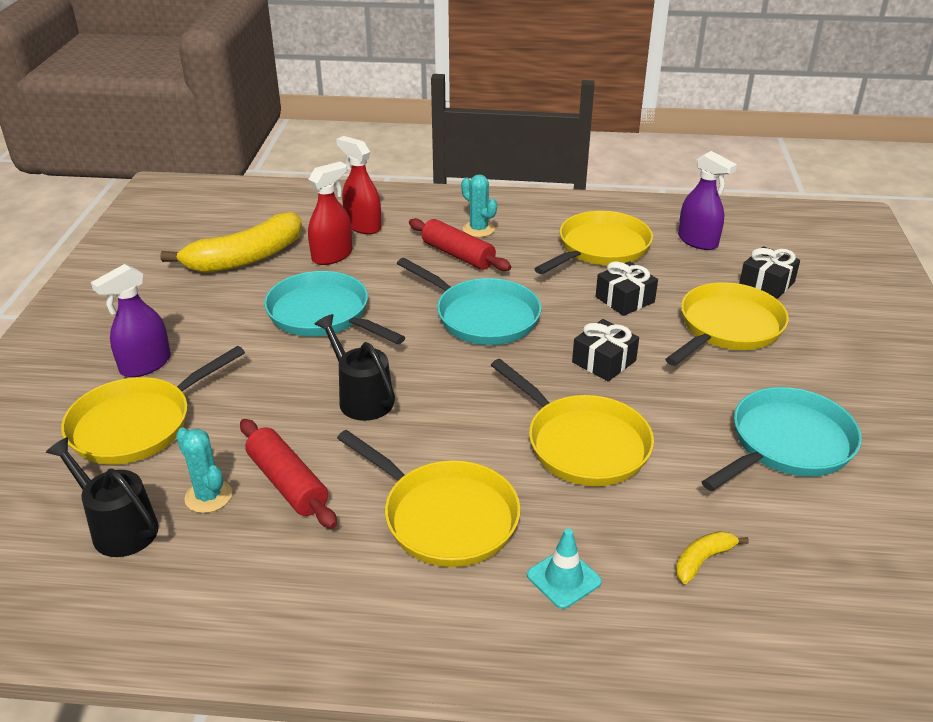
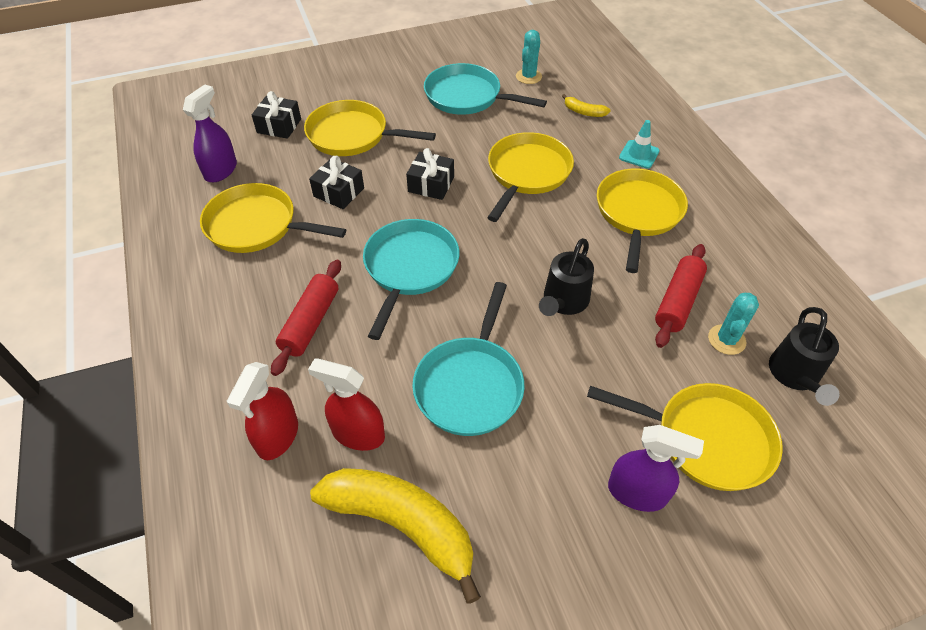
camera: 115 degrees left, 15 degrees up
(478, 229) = (249, 325): turquoise cactus -> turquoise cactus (528, 76)

